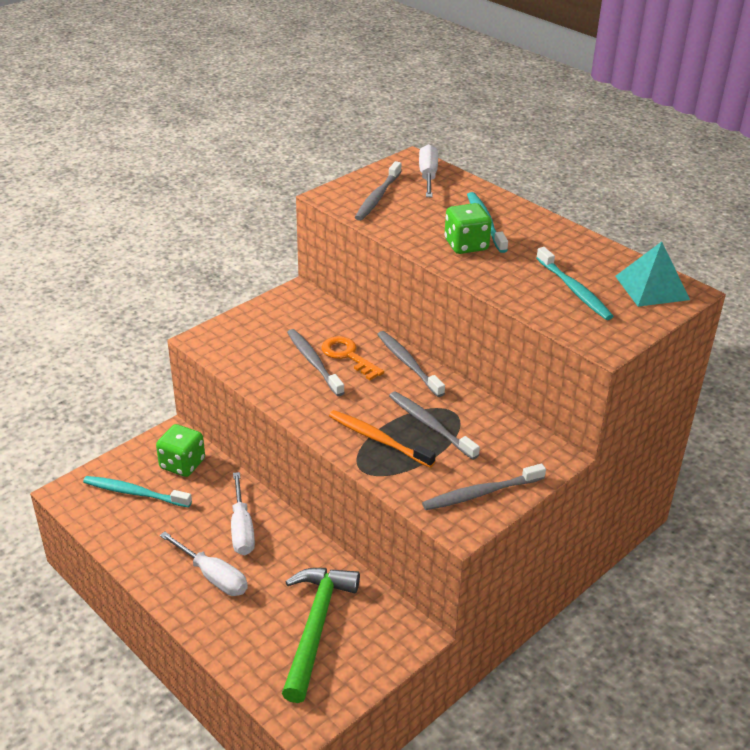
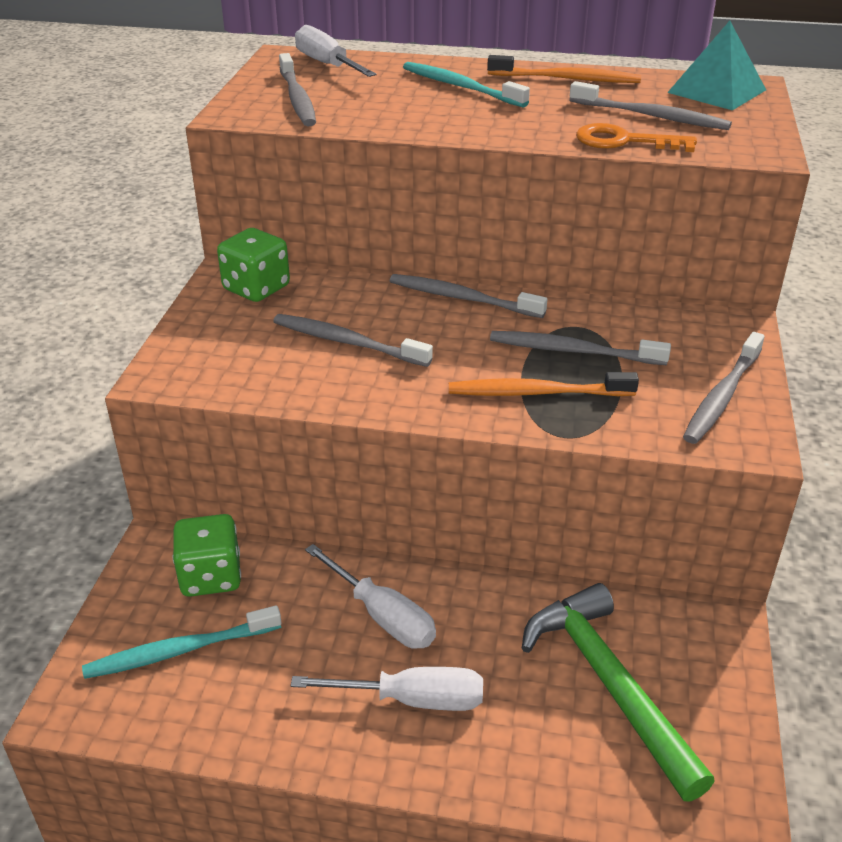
camera: 35 degrees left, 0 degrees up
(348, 356) = (381, 318): orange key -> orange key (624, 141)
(466, 245) = (474, 112): green dice -> green dice (256, 288)
(563, 240) = (567, 79): none -> orange toothbrush
(574, 290) = (651, 116): turquoise toothbrush -> grey toothbrush

